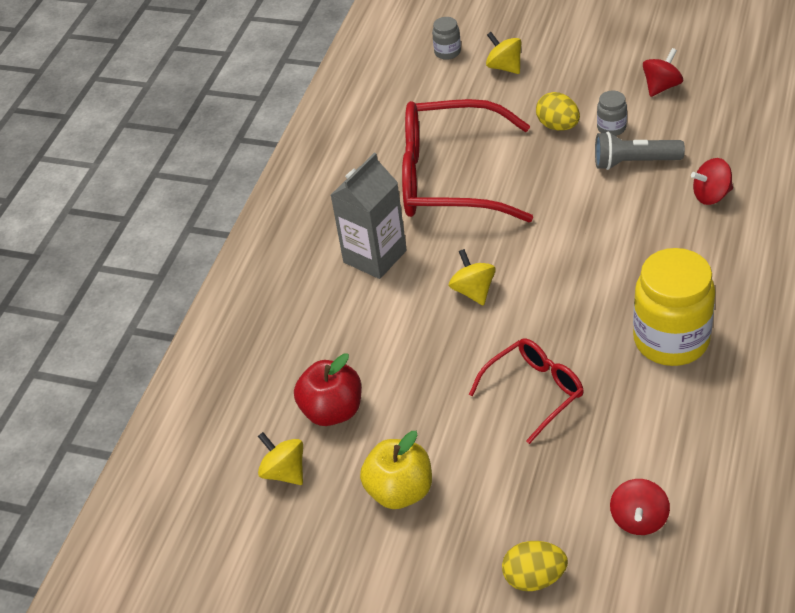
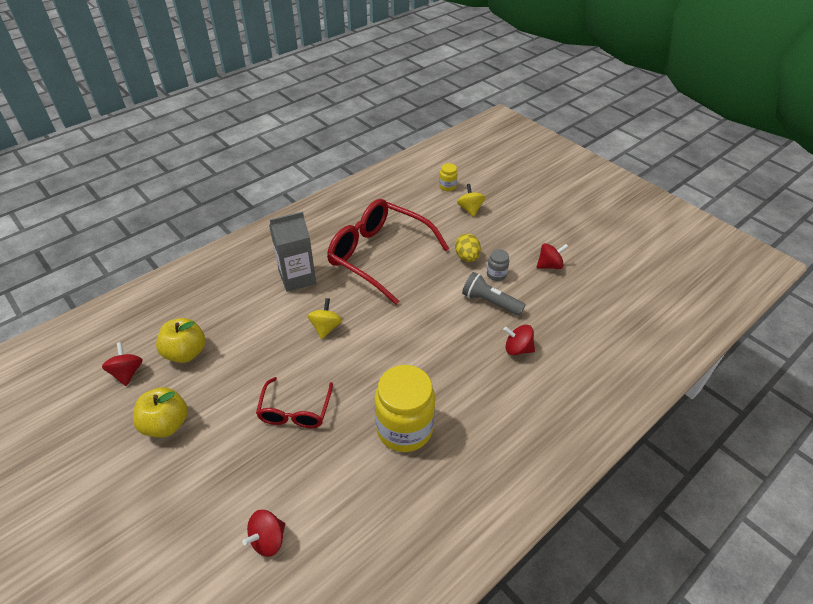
camera: 25 degrees right, 0 degrees up
(284, 472) = (127, 373): yellow spinning top -> red spinning top
(332, 411) = (186, 353): red apple -> yellow apple
(447, 52) = (447, 186): grey jar -> yellow jar
(534, 392) = (295, 410): red glasses -> red glasses turned 105 degrees clockwise
(534, 578) = (173, 535): yellow egg -> none

